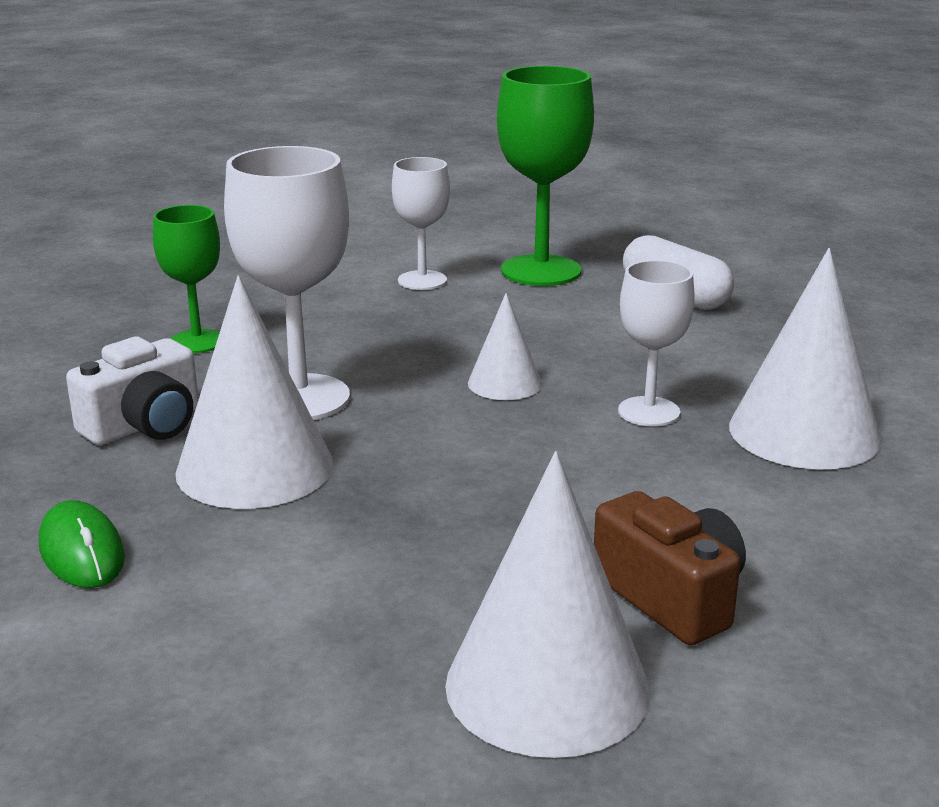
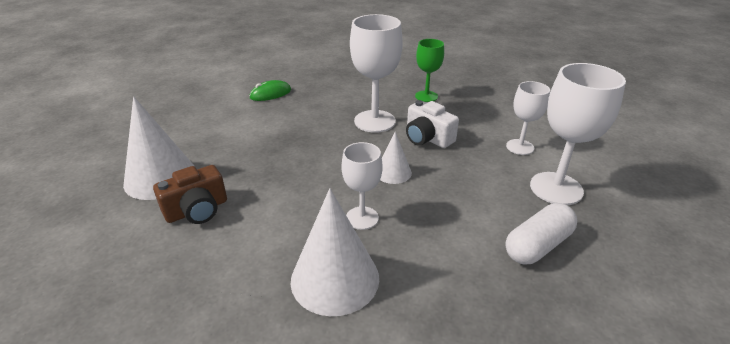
camera: 90 degrees right, 10 degrees up
(144, 425) = (352, 94): white camera -> white camera (427, 138)
(255, 467) = (318, 116): white cone -> none
(541, 271) = (556, 188): green goblet -> white goblet

